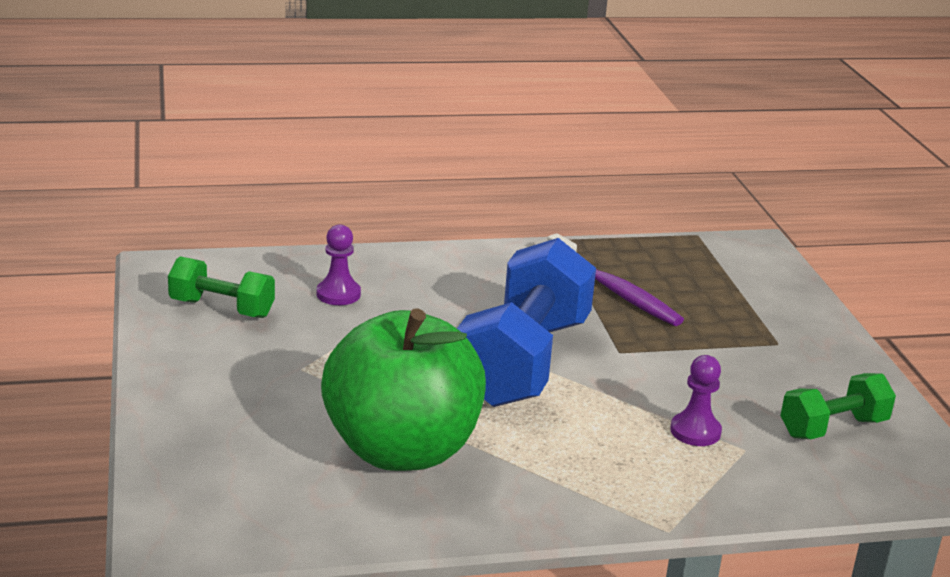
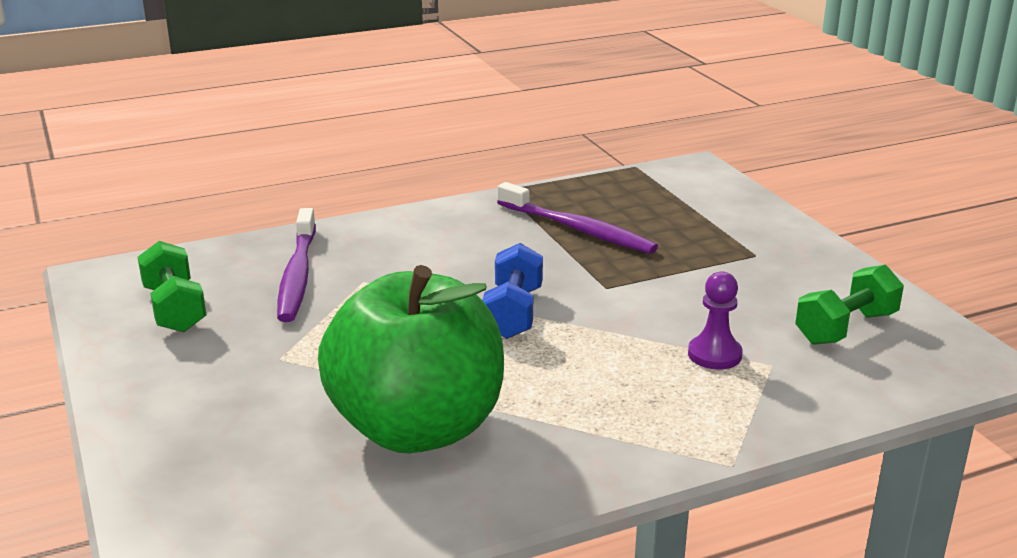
camera: 10 degrees left, 0 degrees up
(222, 308) = (174, 309): green dumbbell -> green dumbbell turned 60 degrees clockwise
(338, 294) = (297, 275): purple pawn -> purple toothbrush
(523, 362) = (513, 313): blue dumbbell -> blue dumbbell, size x0.52

